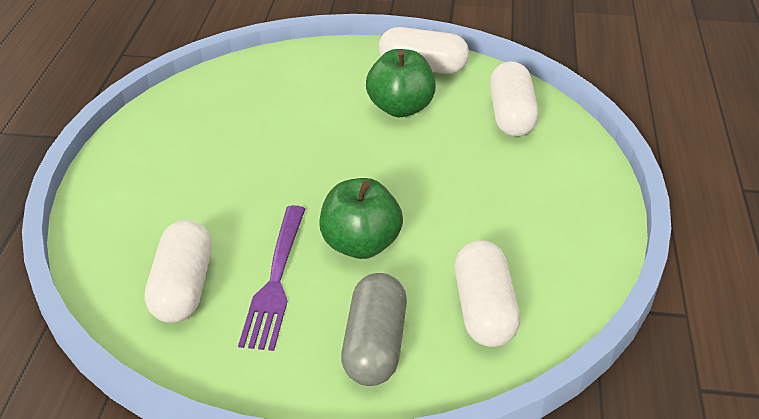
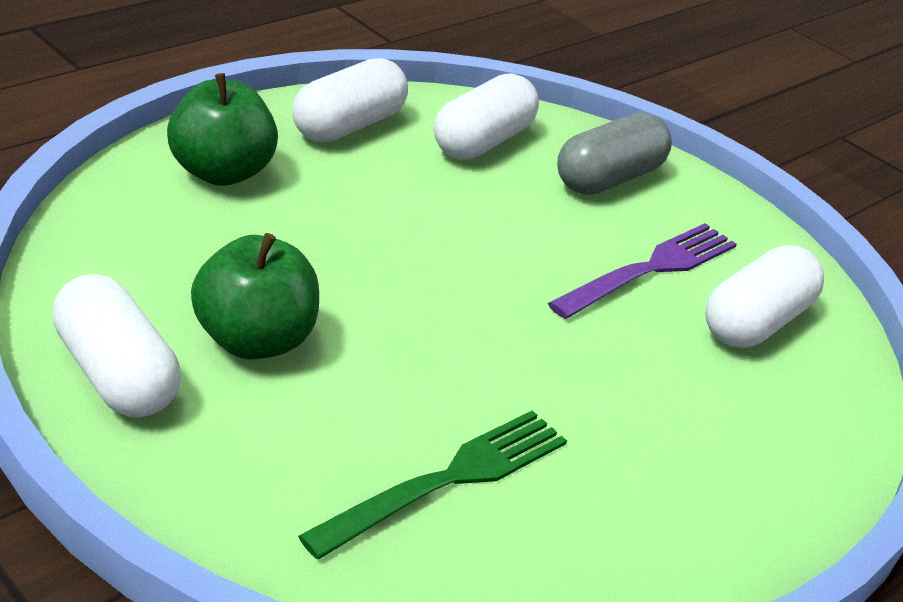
camera: 145 degrees left, 5 degrees down
(260, 108) = (448, 479): none -> green fork
(360, 244) = (525, 243): green apple -> green apple (221, 172)
(511, 115) = (144, 239): white capsule -> white capsule (348, 125)

